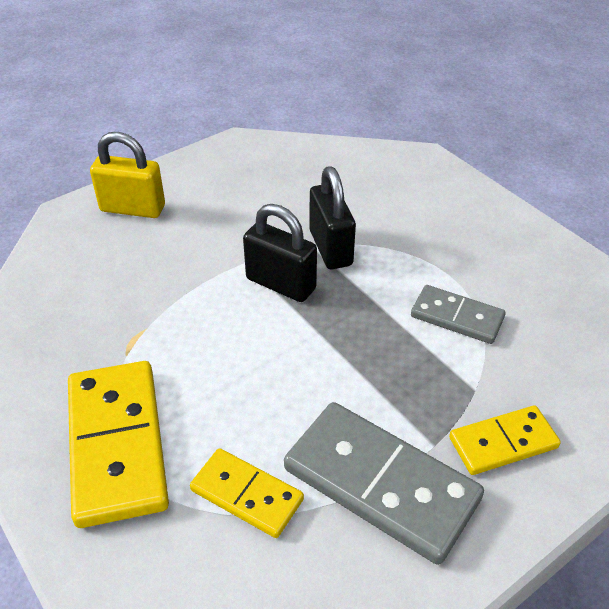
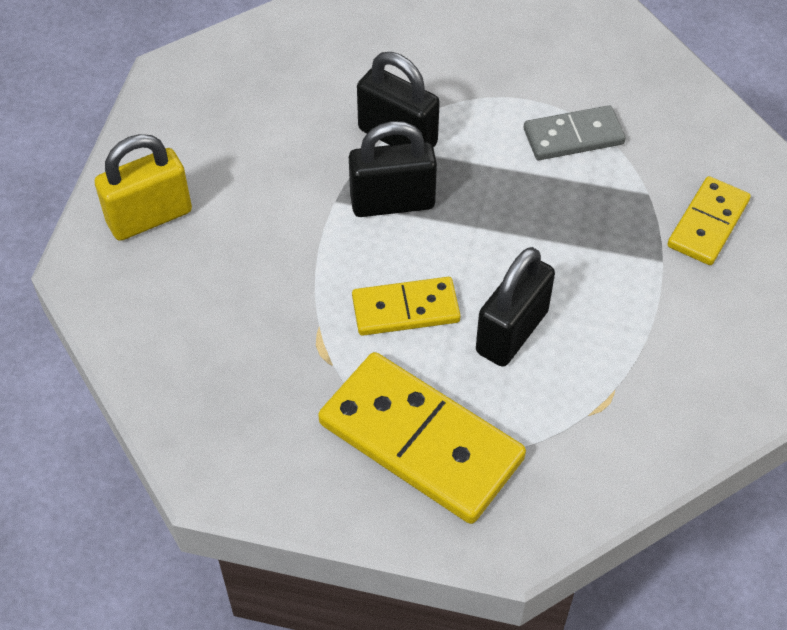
camera: 40 degrees left, 10 degrees up
(247, 494) = (569, 401): yellow domino -> yellow domino (405, 309)
(262, 417) = (512, 332): none -> black padlock
(381, 483) = (655, 319): grey domino -> none

